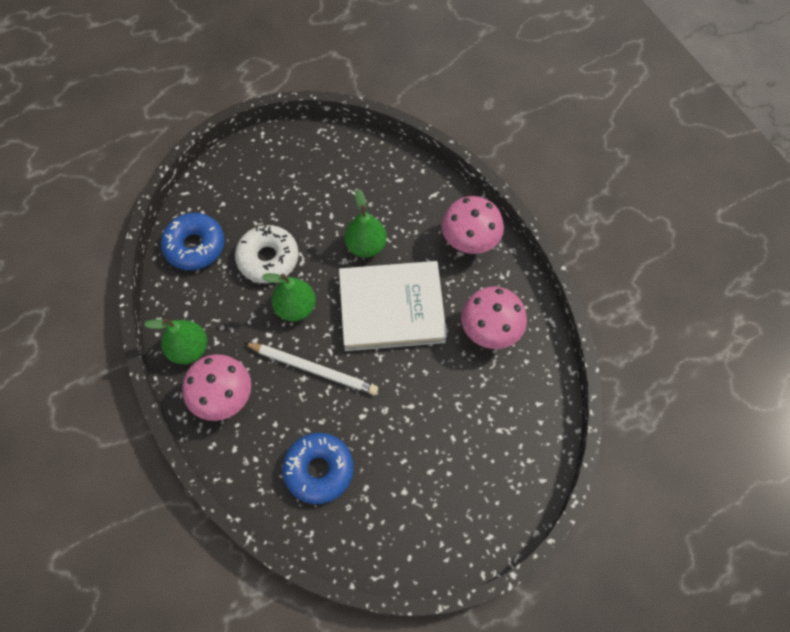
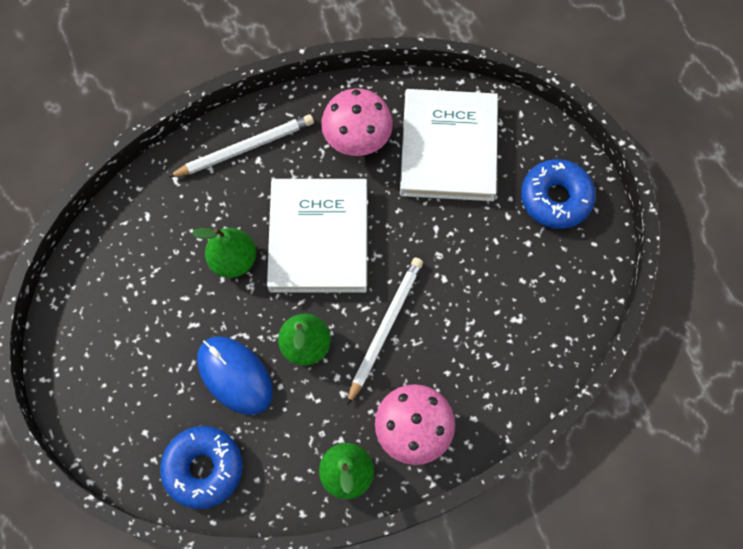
camera: 85 degrees left, 5 degrees up
(268, 258) = (235, 375): white donut -> blue mouse
(319, 470) = (502, 327): blue donut -> blue donut (555, 198)
(469, 242) = (245, 148): pink mushroom -> white pencil
(494, 412) = (448, 148): none -> white book

